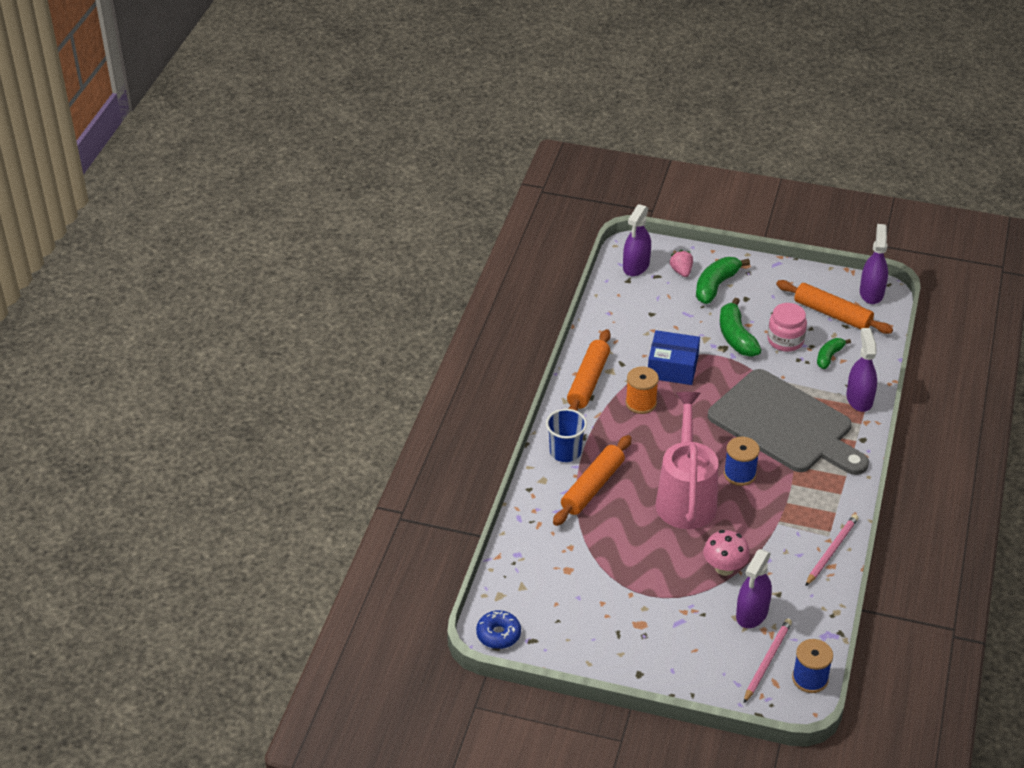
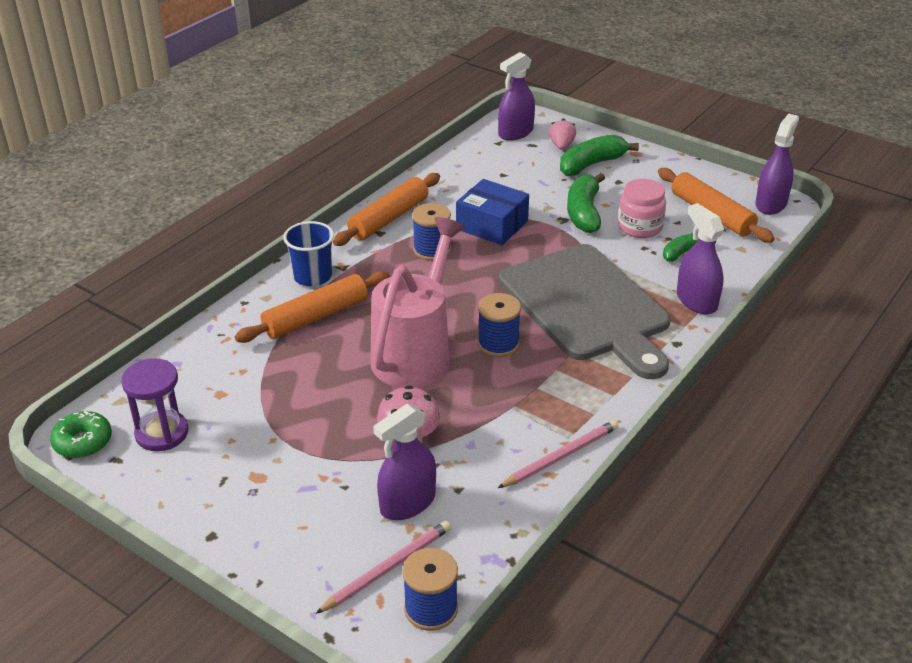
camera: 20 degrees right, 5 degrees down
(498, 634) = (83, 442): blue donut -> green donut
(549, 612) = (162, 433): none -> purple hourglass
(641, 403) = (432, 250): orange spool -> blue spool
(859, 399) = (696, 301): purple spray bottle -> purple spray bottle turned 45 degrees counterclockwise

